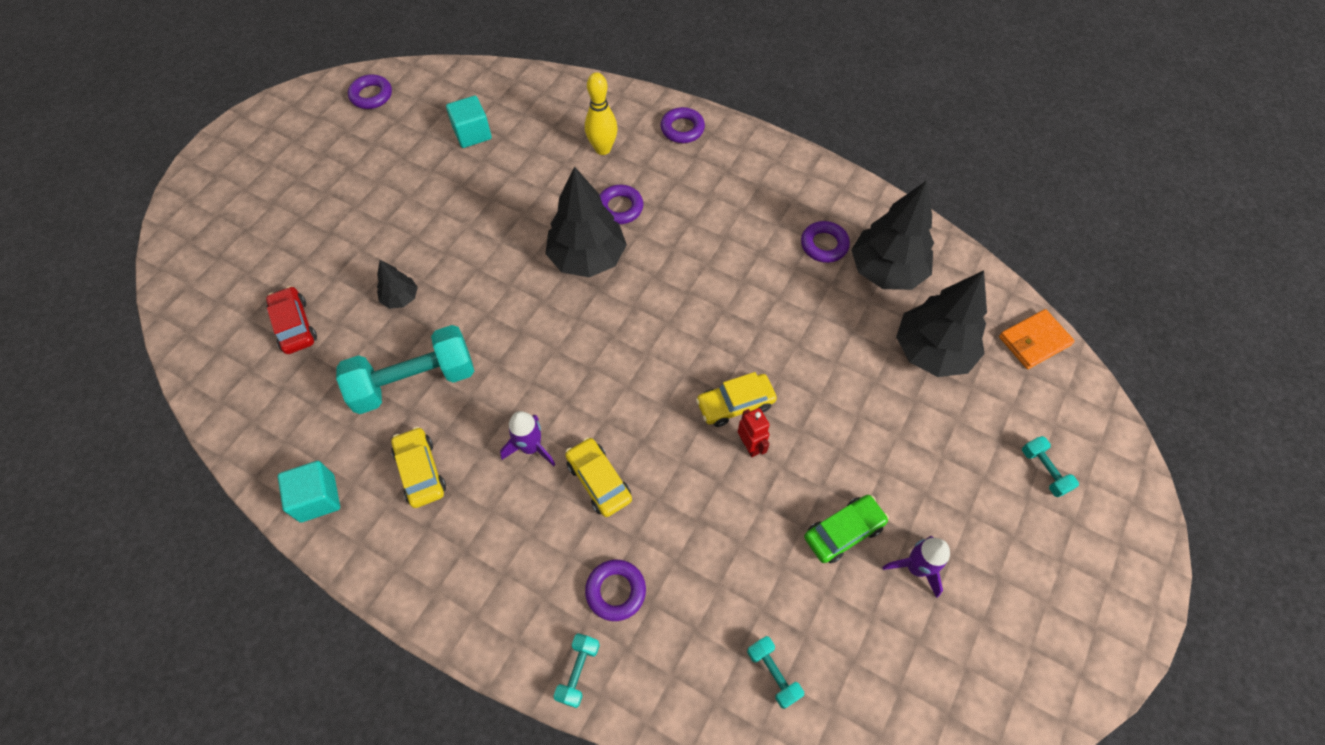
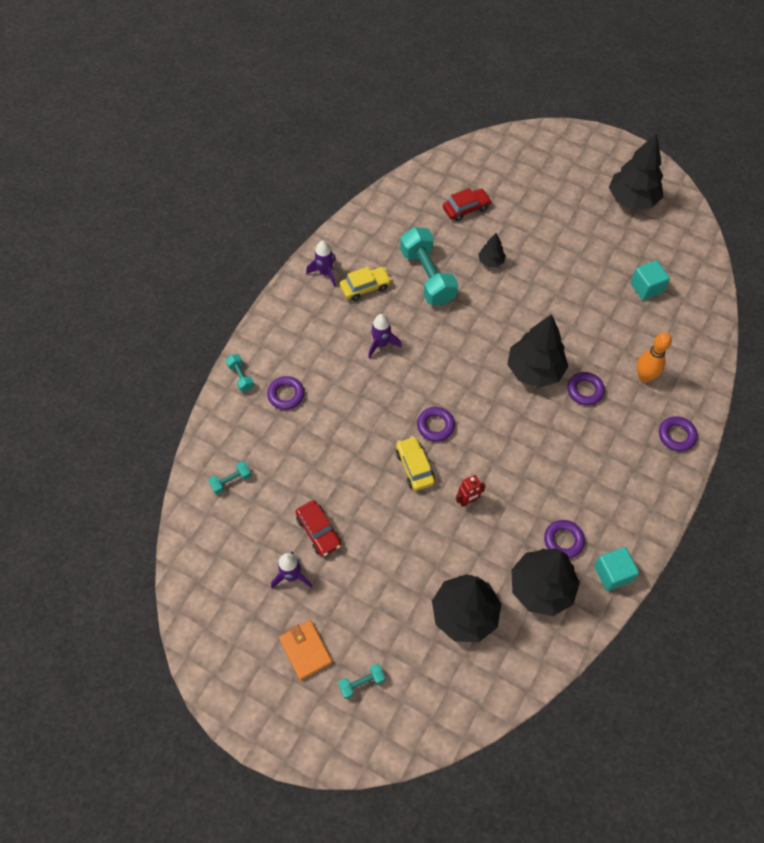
camera: 90 degrees right, 0 degrees up
(317, 498) = (349, 239): turquoise cube -> turquoise cube (612, 573)
(328, 133) = (632, 200): none -> black tree
(371, 95) = (674, 220): purple ring -> purple ring (435, 426)
(381, 535) = (325, 273): none -> purple rocket
(578, 672) = (241, 377): turquoise dumbbell -> turquoise dumbbell turned 45 degrees clockwise
(599, 481) = (357, 383): yellow car -> none
(603, 149) = (644, 377): yellow bowling pin -> orange bowling pin
(750, 445) = (382, 475): red robot -> red robot (467, 501)
(843, 532) = (318, 531): green car -> red car
(1034, 341) = (478, 701): orange wallet -> orange wallet (305, 650)

